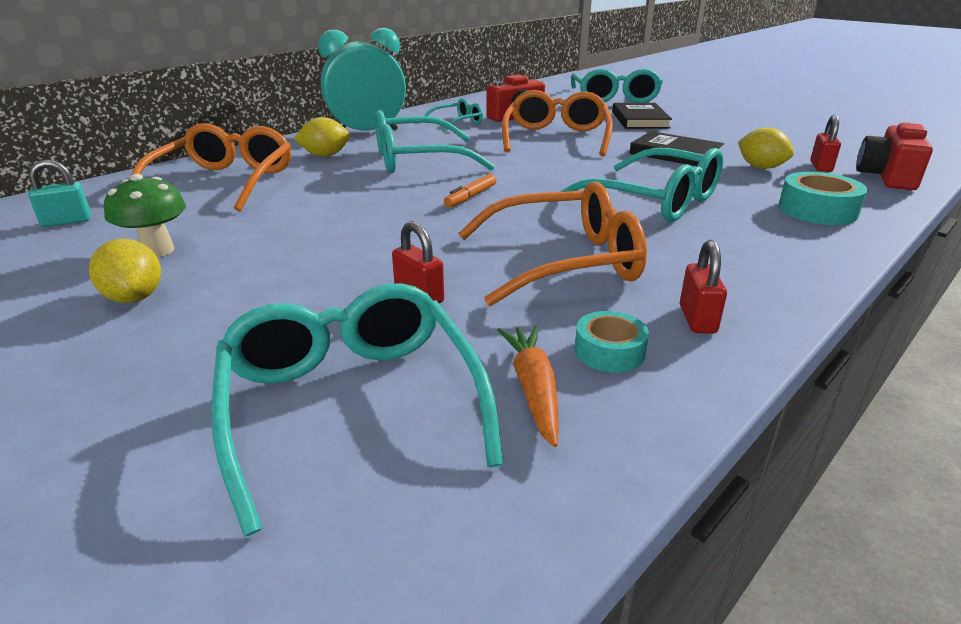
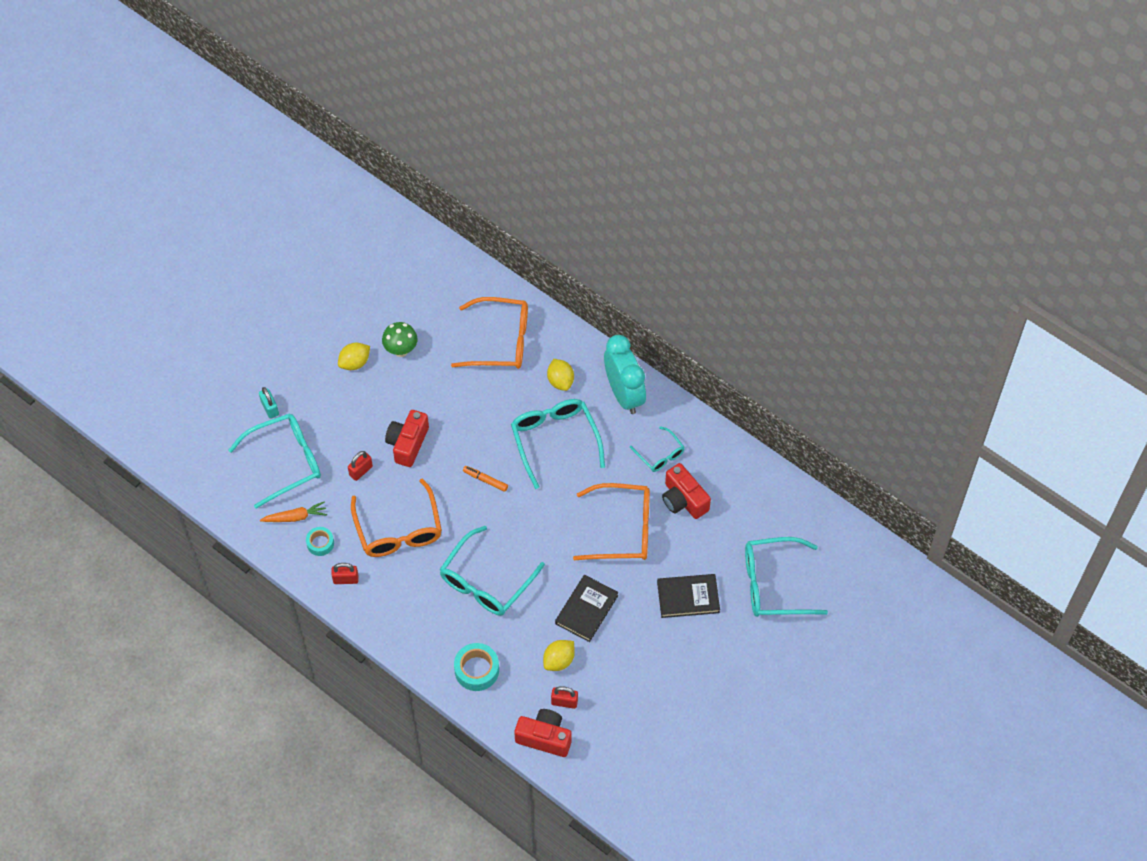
camera: 85 degrees right, 30 degrees up
(67, 222) = (433, 292): turquoise padlock -> turquoise padlock (270, 408)
(374, 249) = (408, 444): none -> red camera

